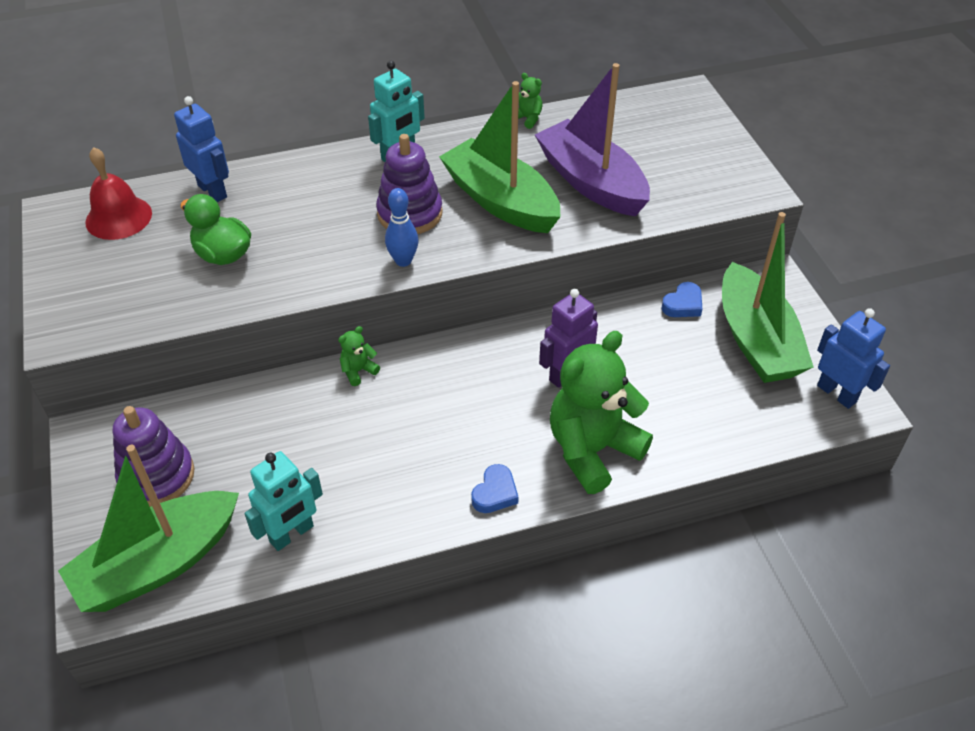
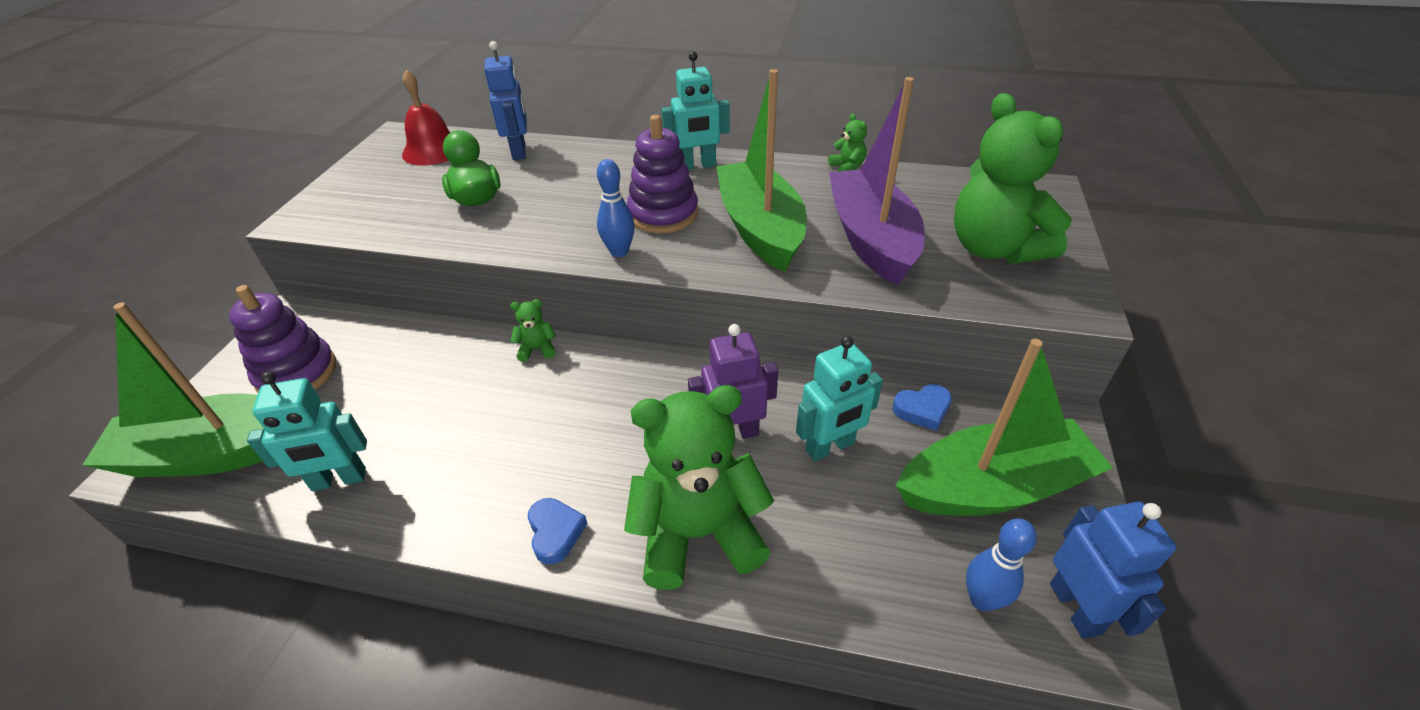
camera: 30 degrees right, 5 degrees down
(495, 493) = (555, 532): blue heart -> blue heart turned 75 degrees counterclockwise
(639, 356) = (830, 447): none -> turquoise robot
(682, 161) = (994, 248): none -> green teddy bear
(756, 340) = (993, 487): green boat -> green boat turned 120 degrees counterclockwise
(786, 411) = (982, 599): none -> blue bowling pin

